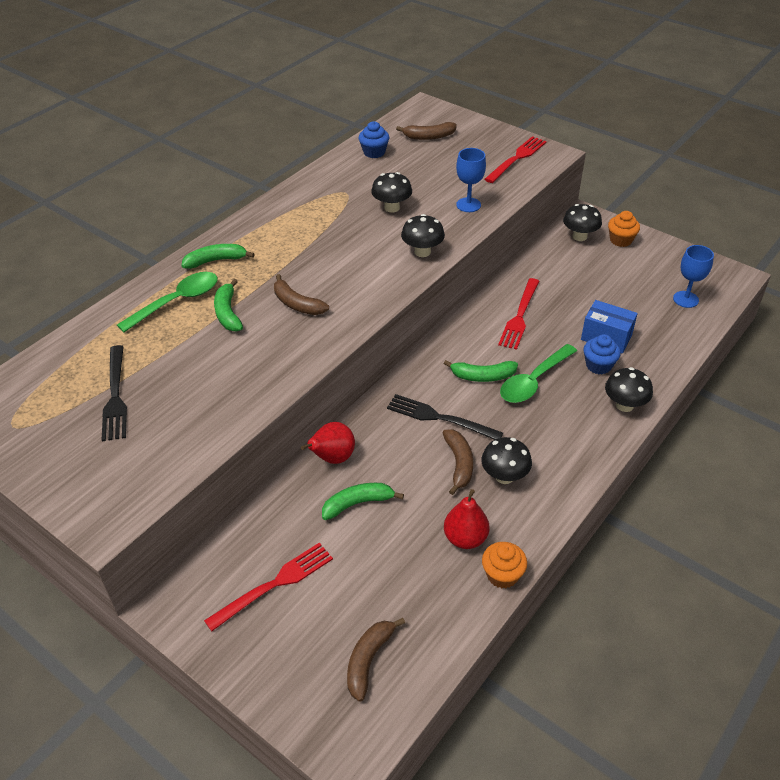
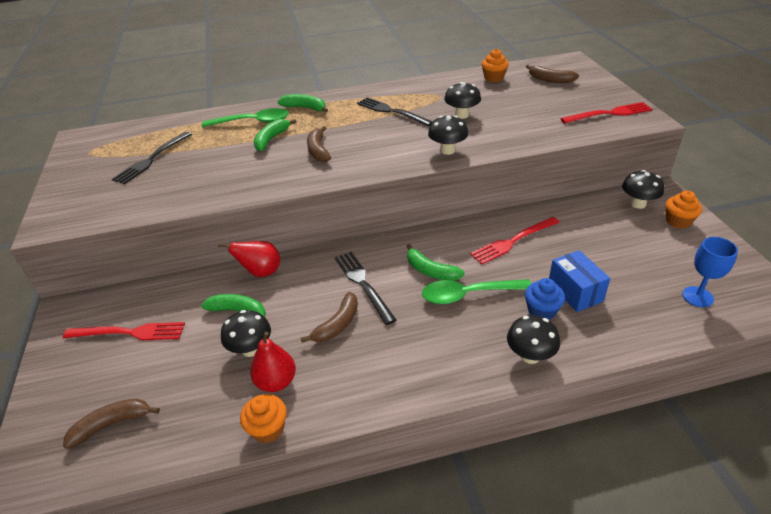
camera: 40 degrees right, 5 degrees down
(316, 229) = (391, 111): none -> black fork
(374, 152) = (494, 78): blue cupcake -> orange cupcake
(468, 205) = (525, 132): blue goblet -> none
(504, 476) = (360, 354): black mushroom -> black mushroom (251, 349)

